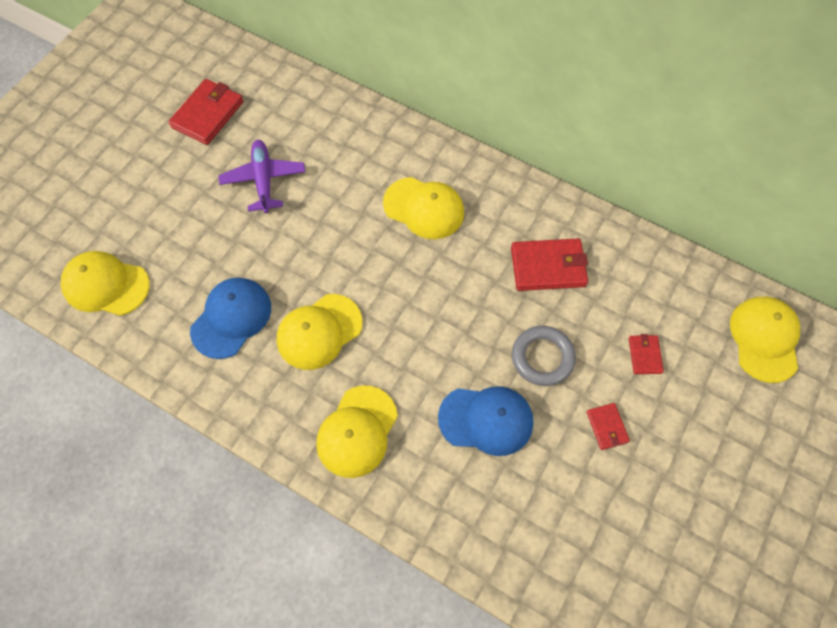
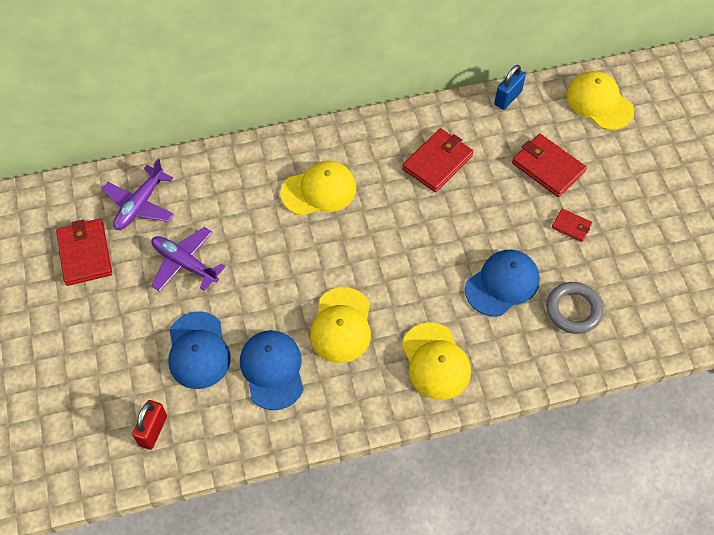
camera: 45 degrees left, 5 degrees down
(106, 285) = (153, 430): yellow cap -> red padlock
(199, 254) = (198, 350): none -> blue cap
(283, 109) = (140, 205): none -> purple plane
(542, 357) = (493, 219): grey ring -> grey ring (573, 310)
(644, 355) = (547, 167): red wallet -> red wallet, size x1.87
(676, 263) = (508, 98): none -> blue padlock

